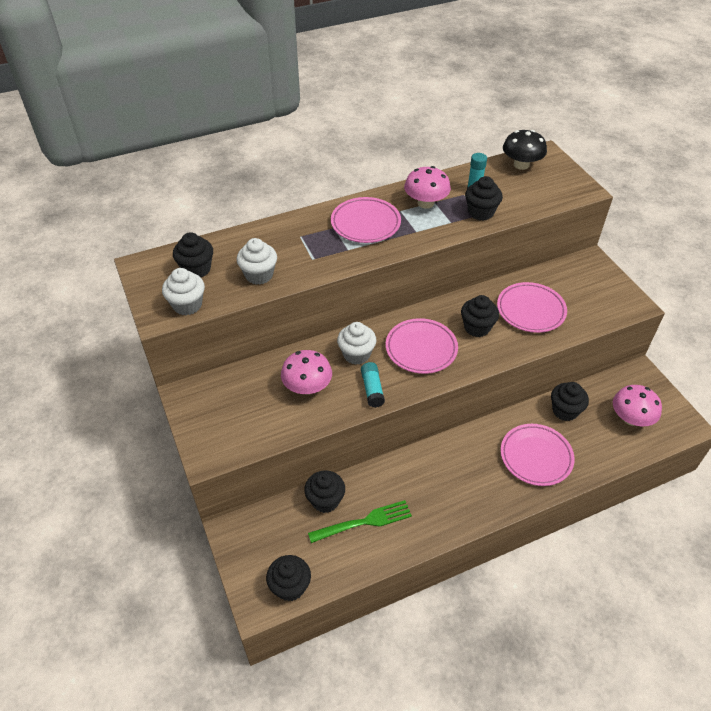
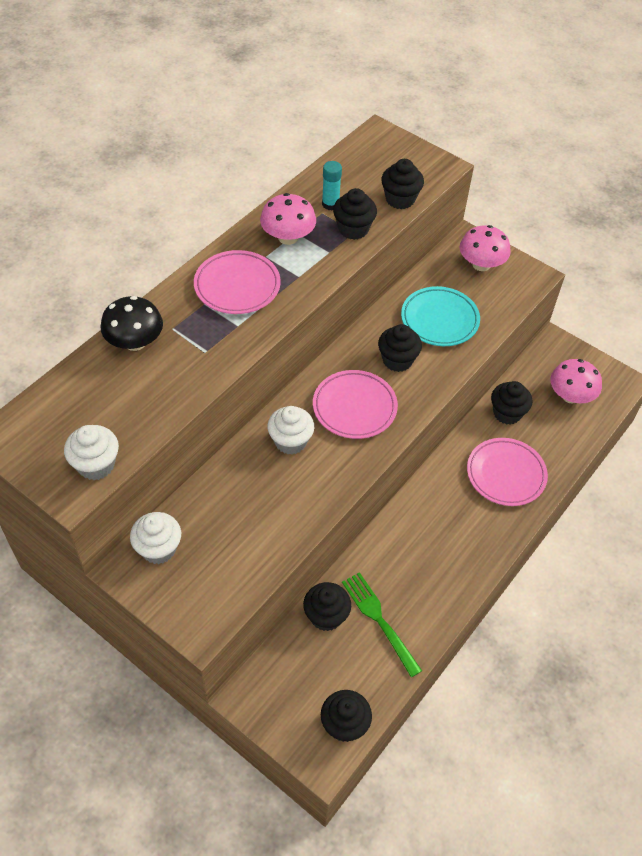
camera: 30 degrees left, 5 degrees up
(196, 269) = (76, 416): black cupcake -> black cupcake (400, 199)
(259, 275) = (156, 395): white cupcake -> white cupcake (158, 549)
(307, 387) = (260, 501): pink mushroom -> pink mushroom (481, 264)
(364, 522) = (379, 620): green fork -> green fork turned 75 degrees counterclockwise
(372, 389) = (331, 475): turquoise glue stick -> none
(521, 165) = (361, 155): black mushroom -> black mushroom (135, 342)
(530, 310) = (439, 320): pink plate -> turquoise plate

